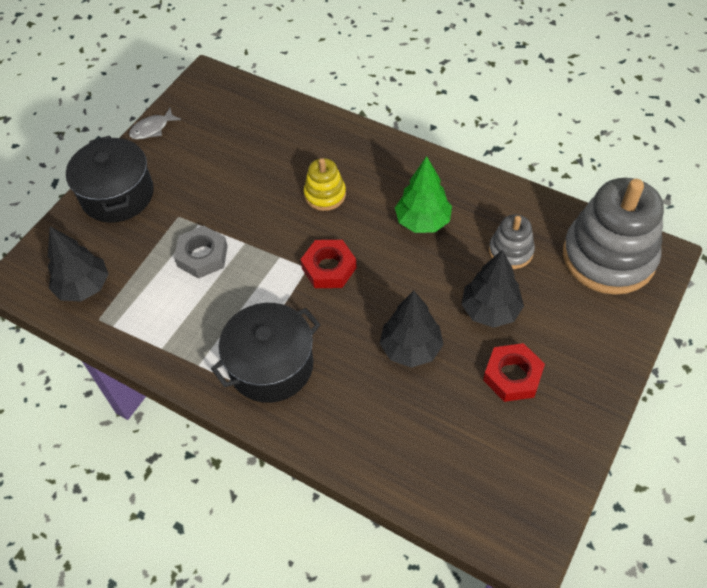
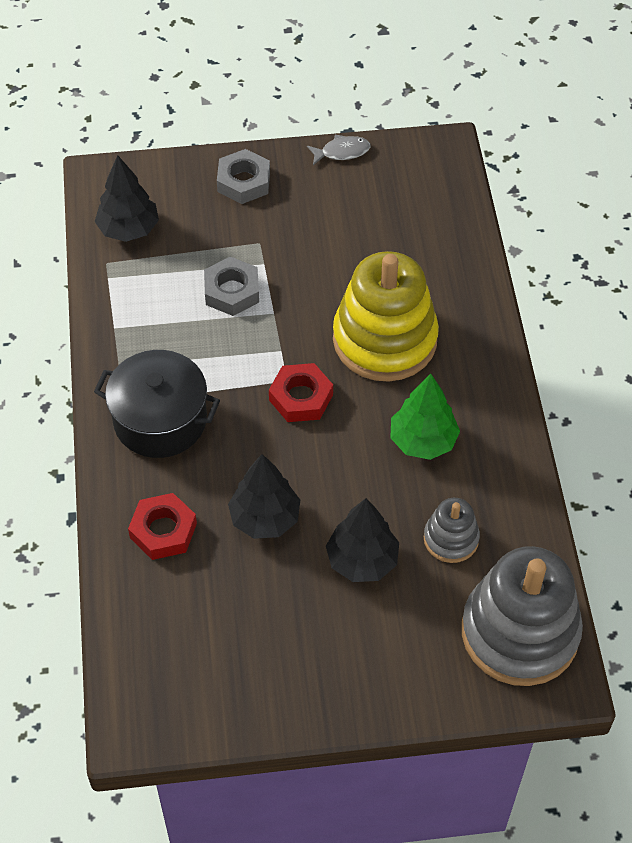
camera: 50 degrees right, 0 degrees up
(117, 195) = (244, 182): black pot -> grey nut
(152, 129) = (342, 152): grey fish -> grey fish turned 150 degrees clockwise
(325, 195) = (384, 339): yellow stacking toy -> yellow stacking toy, size x2.05
(512, 376) = (301, 621): red nut -> red nut (163, 530)

